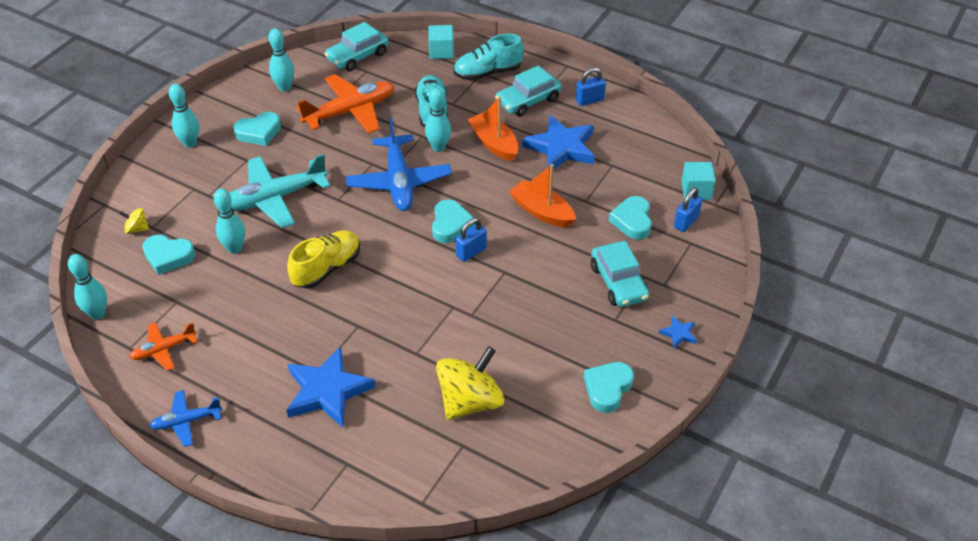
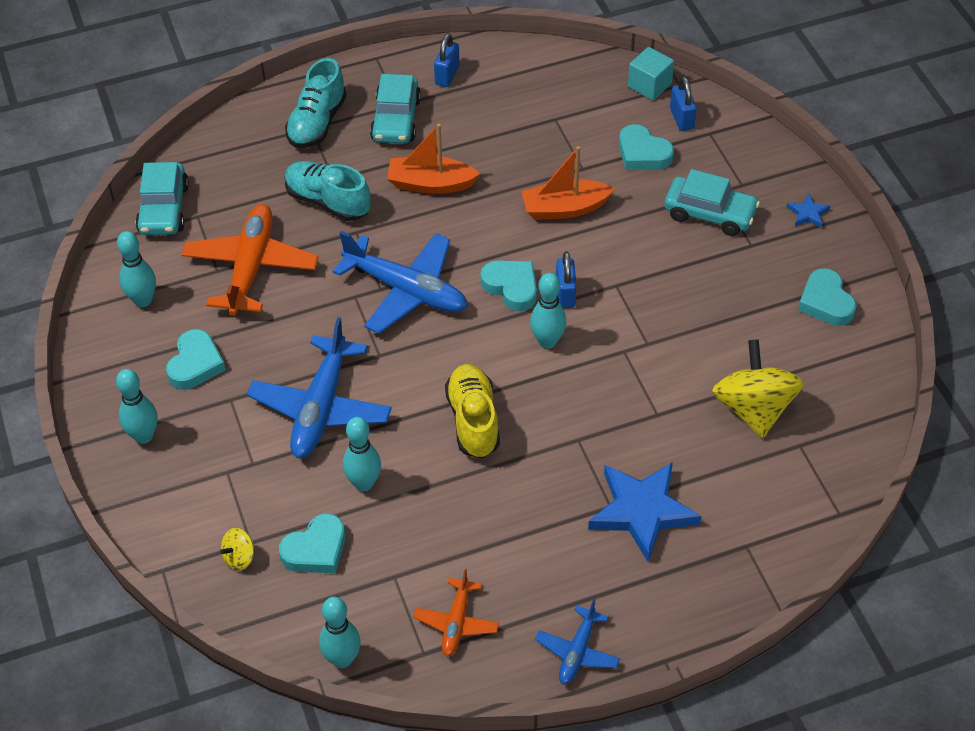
camera: 50 degrees left, 5 degrees up
(274, 198) = (321, 408): turquoise plane -> blue plane
(438, 147) = (388, 229): turquoise bowling pin -> turquoise bowling pin (547, 341)
(441, 51) = (239, 137): turquoise cube -> none
(561, 147) = (491, 138): blue star -> none

